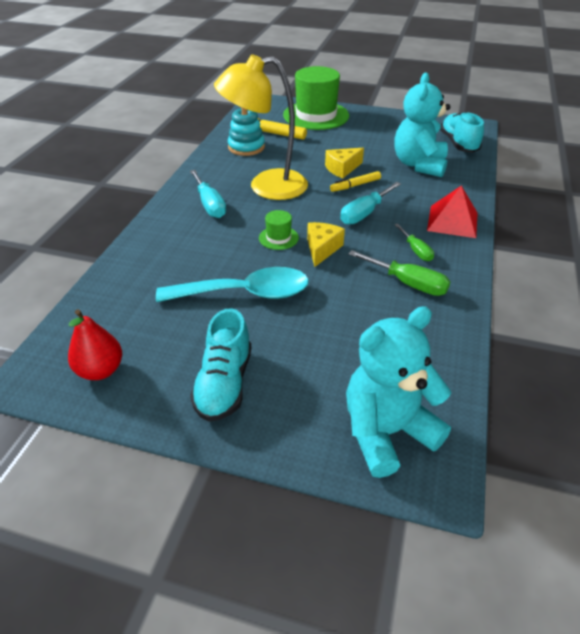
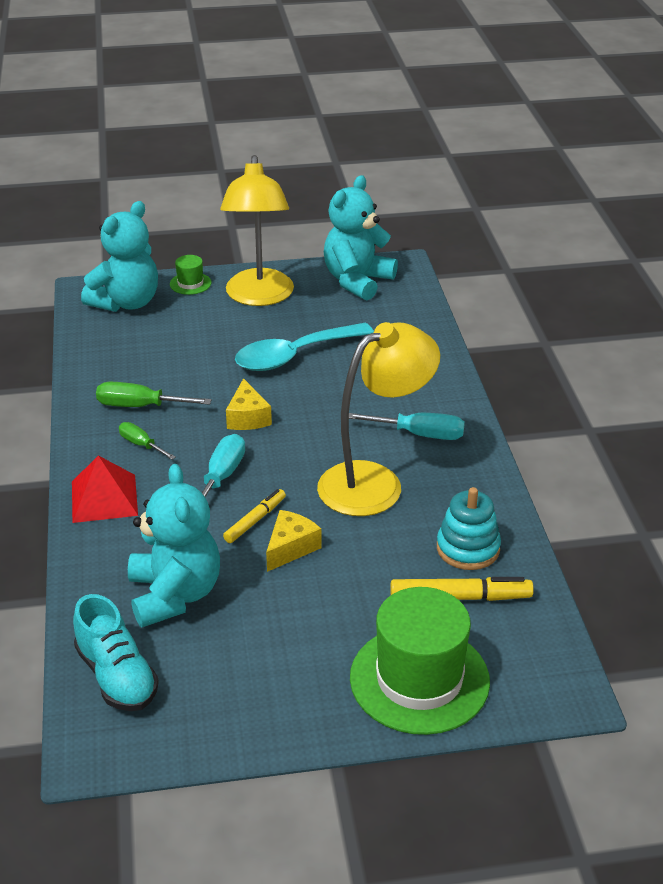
camera: 155 degrees right, 5 degrees down
(100, 370) = (357, 281): red pear -> turquoise teddy bear
(209, 205) = (419, 434): turquoise screwdriver -> turquoise screwdriver turned 150 degrees clockwise
(224, 384) = (259, 297): turquoise shoe -> yellow lamp
(278, 238) = (304, 416): green hat -> green hat (190, 283)

